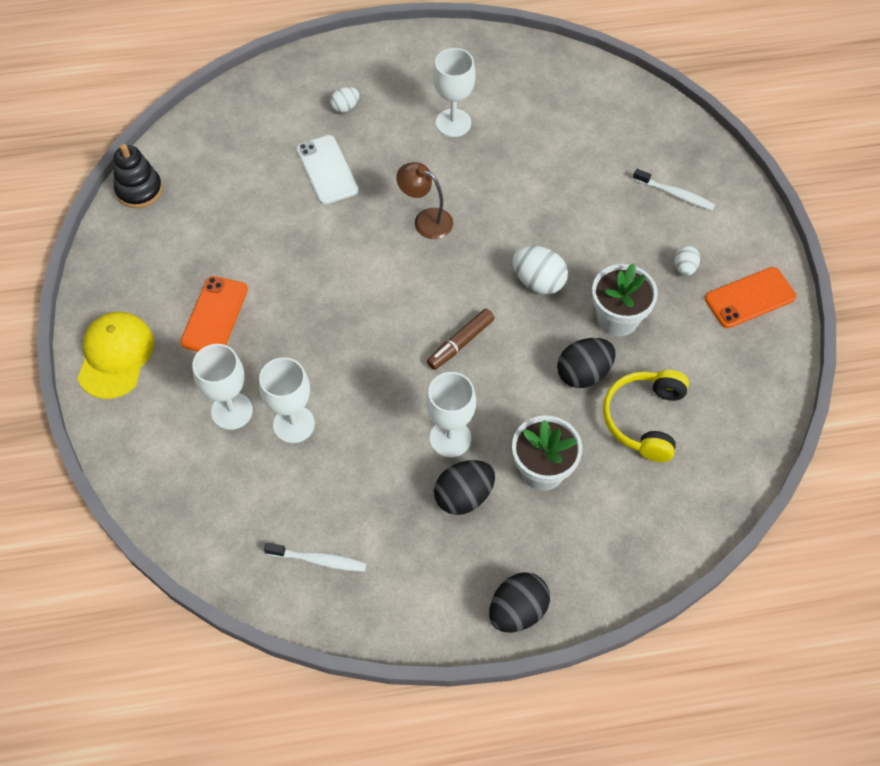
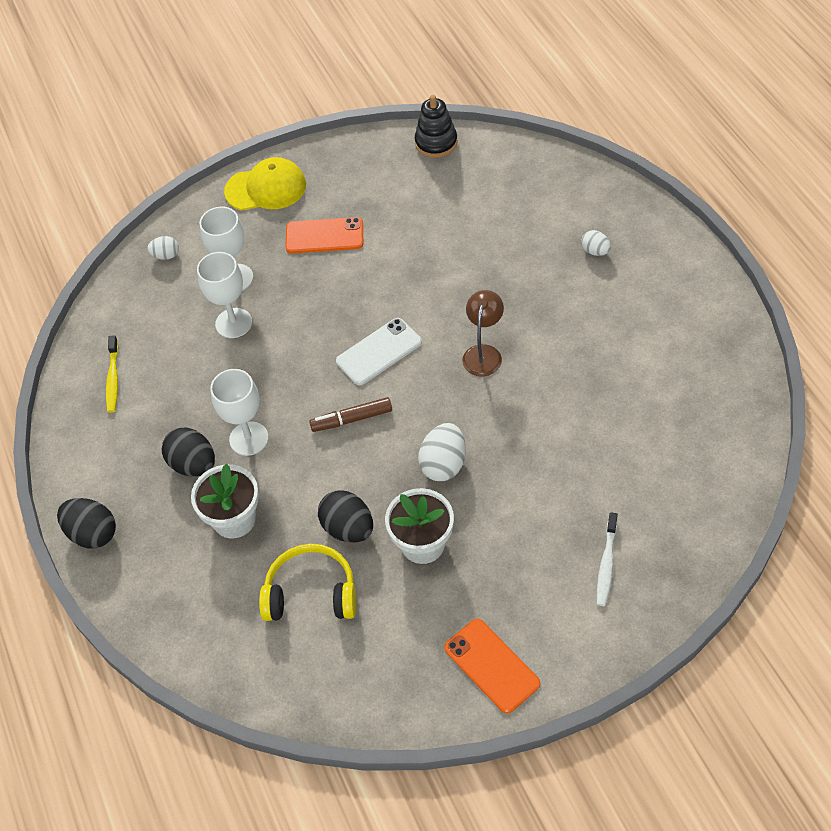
camera: 80 degrees right, 5 degrees down
(318, 560) = (113, 379): white toothbrush -> yellow toothbrush
(327, 170) = (512, 261): white phone -> white phone (379, 352)
(453, 123) = (615, 341): white goblet -> none
(460, 343) = (352, 419): brown marker -> brown marker turned 45 degrees counterclockwise
(684, 268) = (509, 593): white egg -> white egg (166, 255)

